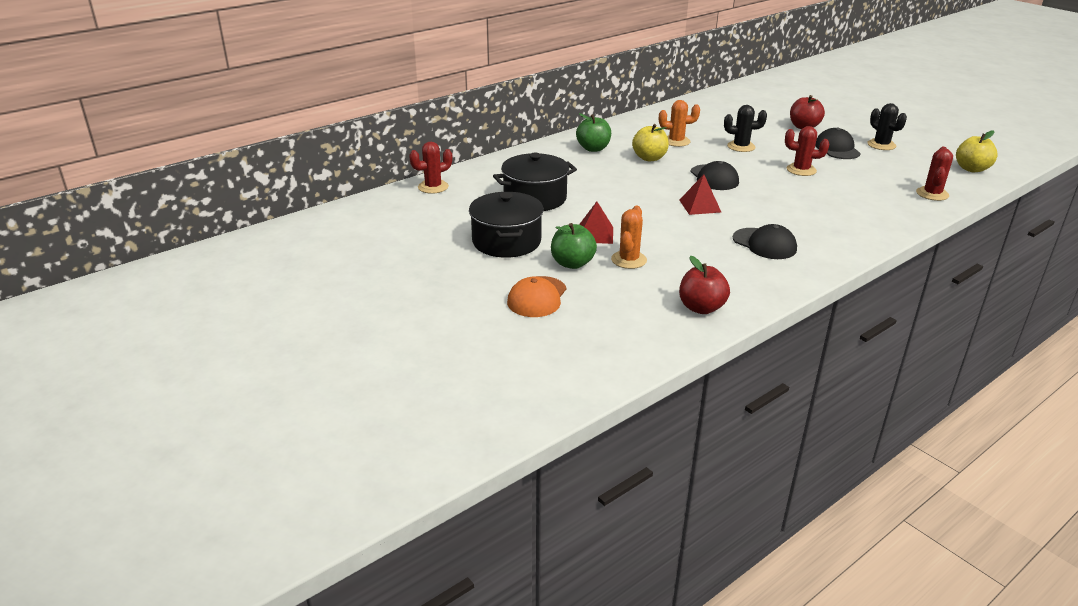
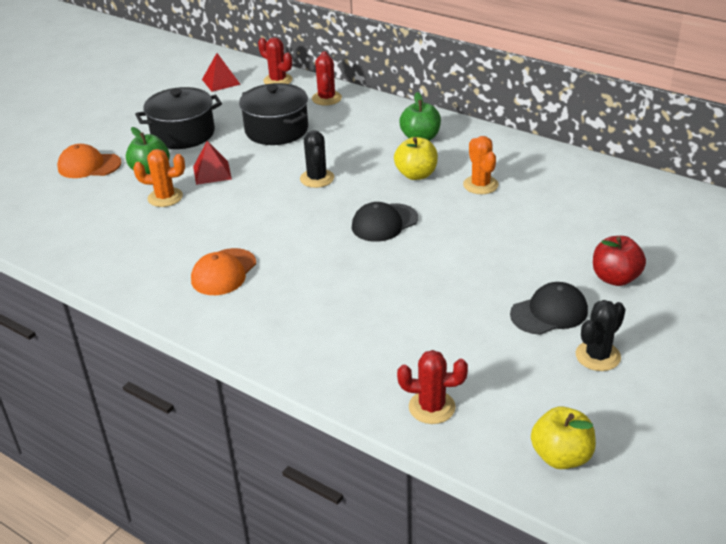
camera: 75 degrees right, 5 degrees up
(700, 206) = (302, 222): red pyramid -> red pyramid (221, 82)
(701, 308) = (82, 247): red apple -> none
(741, 147) = (497, 232): black cactus -> black cactus (317, 178)
(764, 244) = (223, 272): black cap -> orange cap
(801, 170) = (448, 285): red cactus -> red cactus (326, 98)

